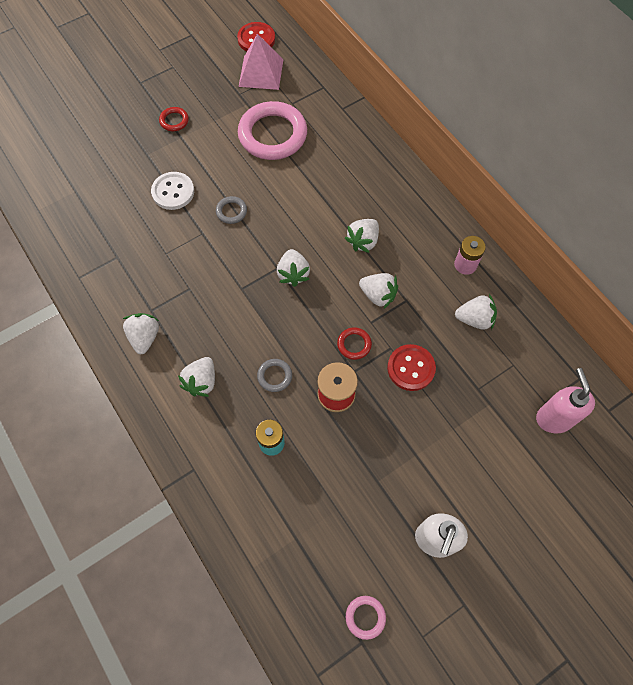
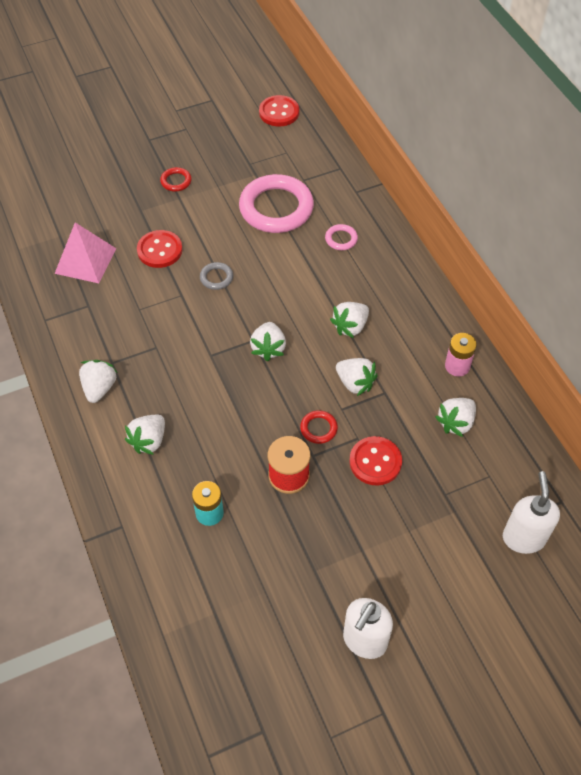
camera: 10 degrees right, 10 degrees down
(173, 192) = (160, 250): white button -> red button
(261, 72) = (277, 145): pink pyramid -> pink pyramid (85, 260)
(274, 376) = (227, 447): grey ring -> none
(365, 617) = (272, 706): pink ring -> pink ring (341, 239)
(474, 319) = (456, 423): white strawberry -> white strawberry turned 120 degrees clockwise
(554, 418) = (523, 538): pink soap dispenser -> white soap dispenser

